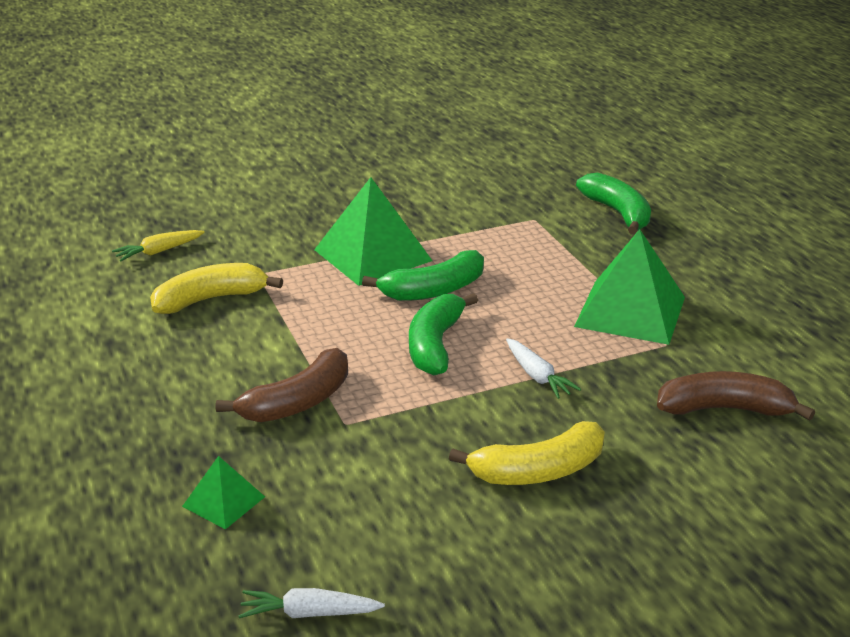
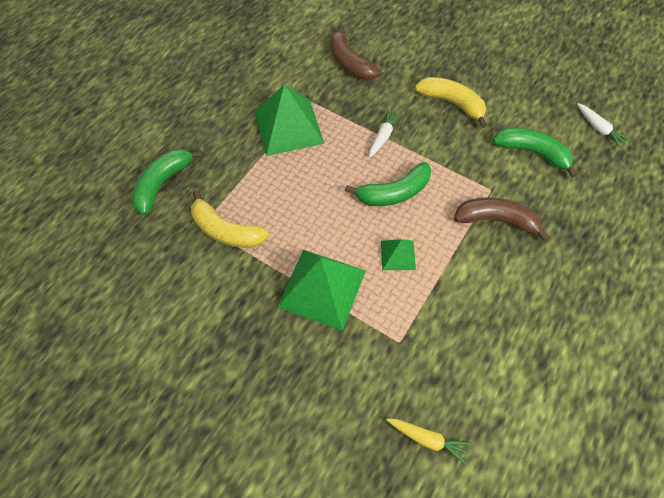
camera: 125 degrees left, 30 degrees up
(210, 299) = (452, 345): yellow banana -> yellow banana (226, 230)
(223, 501) = (584, 198): green pyramid -> green pyramid (398, 255)
(434, 290) = (338, 227): green banana -> green banana (532, 152)

